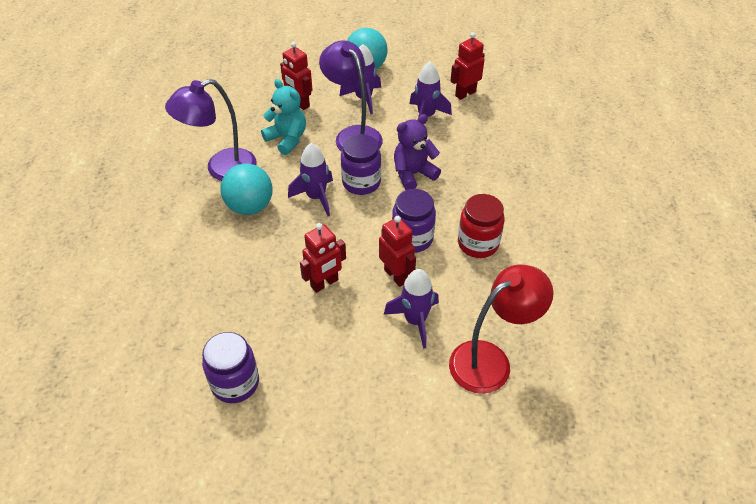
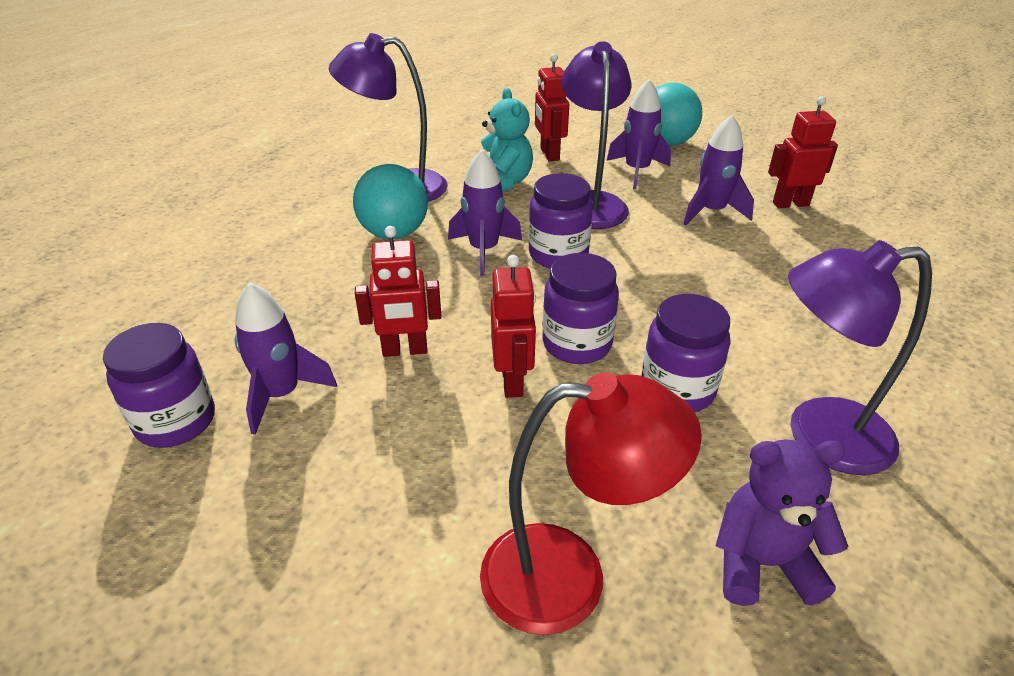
camera: 30 degrees right, 10 degrees down
(413, 174) = (641, 268): purple teddy bear -> purple teddy bear (762, 563)
(415, 320) = (491, 454): purple rocket -> purple rocket (282, 394)
(478, 243) = (677, 389): red jar -> purple jar
(553, 240) = (819, 436): none -> purple lamp

